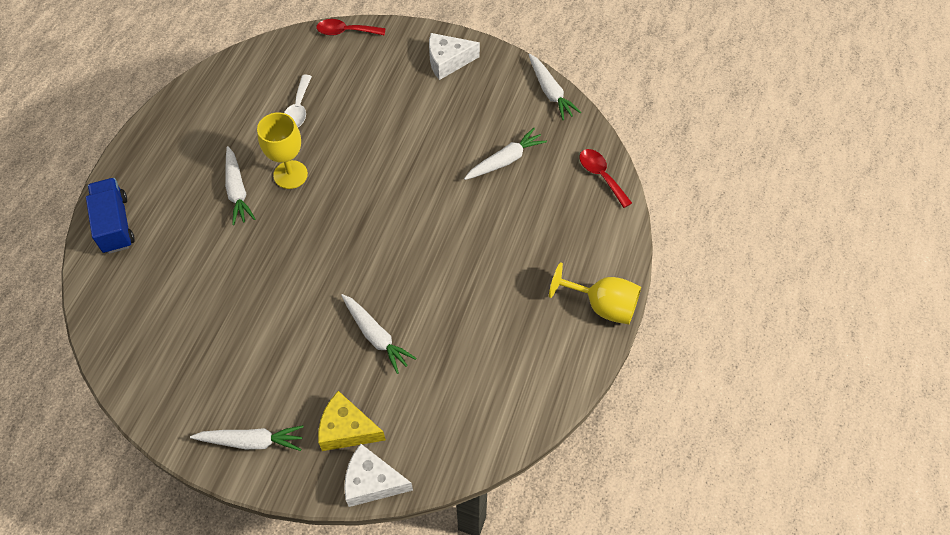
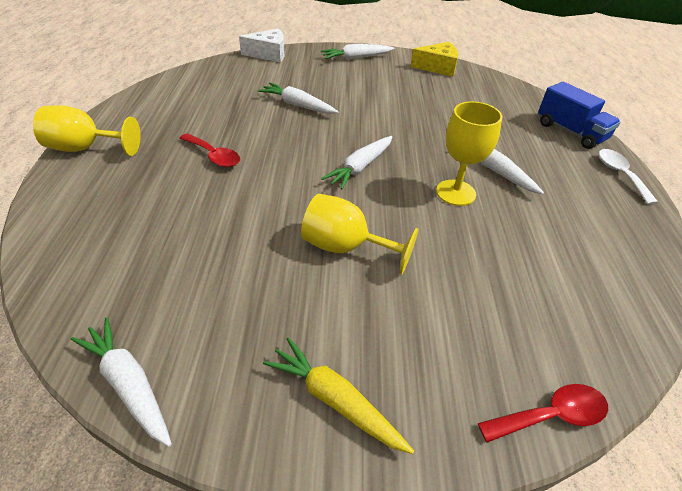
camera: 160 degrees right, 15 degrees down
(298, 109) = (509, 262): white spoon -> white spoon (620, 174)
(347, 429) = (296, 68): yellow cheese -> yellow cheese (438, 67)
(404, 145) = (345, 247): none -> yellow goblet
(448, 61) = (334, 400): white cheese -> yellow carrot
(505, 160) = (201, 257): white carrot -> white carrot (360, 167)
(601, 176) = (58, 264): red spoon -> red spoon (214, 156)

